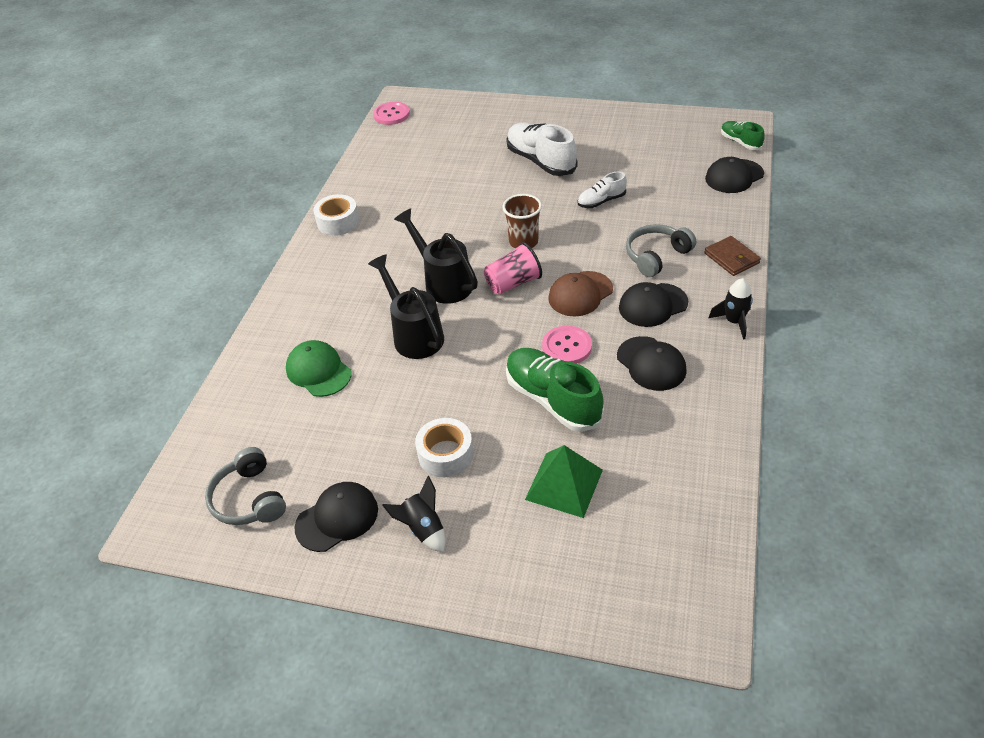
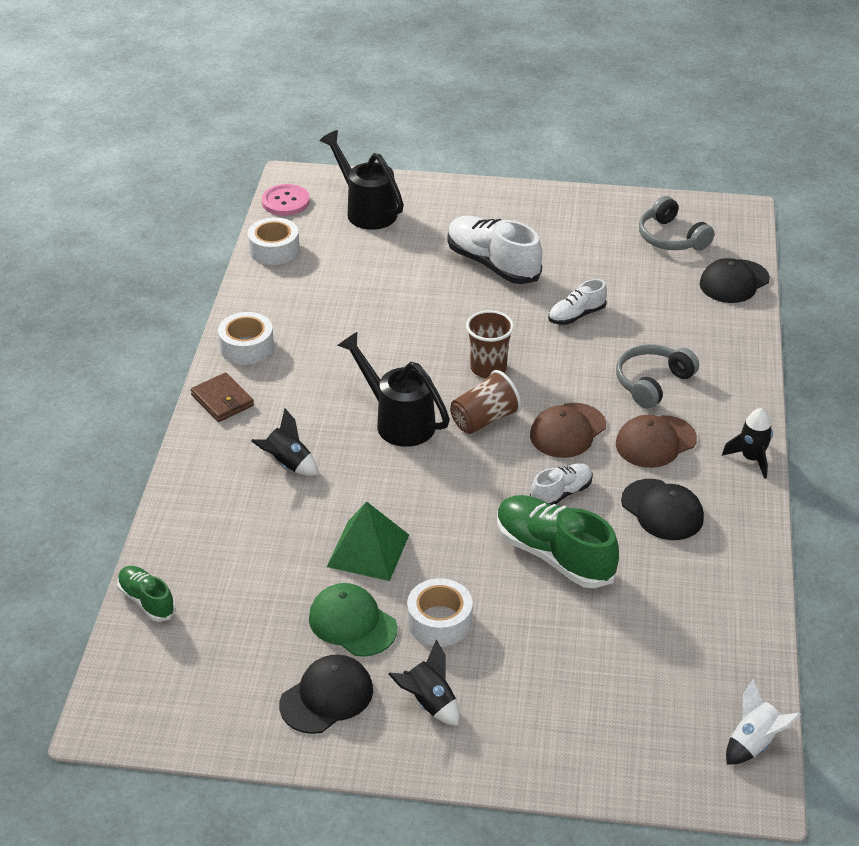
camera: 10 degrees left, 5 degrees down
(249, 499) = (216, 681): grey headphones -> grey headphones (671, 238)
(318, 371) = (265, 532): green cap -> green cap (352, 623)
(349, 315) = (287, 464): none -> black rocket
(375, 149) = (274, 250): none -> white tape
(414, 334) = (374, 485): black watering can -> black watering can (366, 210)
(513, 283) = (484, 420): pink cup -> brown cup
(564, 484) = (582, 647): green pyramid -> green pyramid (368, 550)
(567, 346) = (561, 493): pink button -> white shoe
(653, 305) = (655, 442): black cap -> brown cap
(709, 585) = (754, 742): none -> white rocket
(731, 258) = (741, 383): brown wallet -> brown wallet (222, 400)
(740, 142) = (737, 237): green shoe -> green shoe (147, 601)

